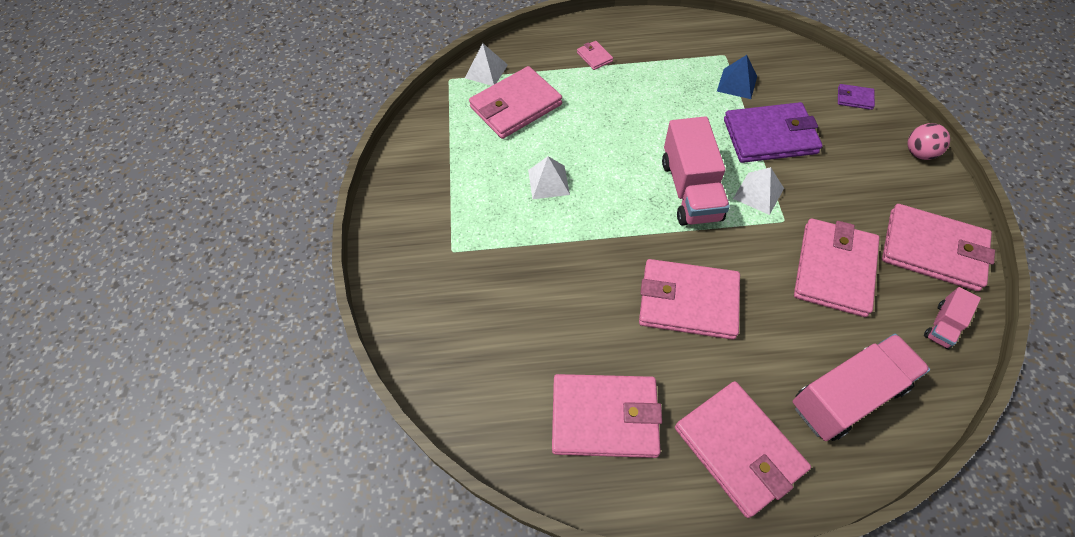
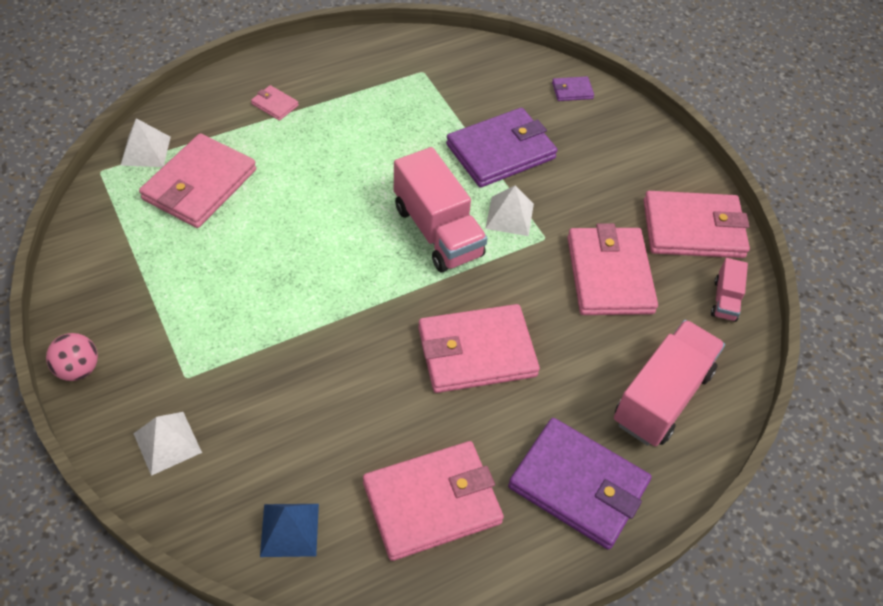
camera: 30 degrees left, 5 degrees down
(548, 182) = (274, 264): white pyramid -> white pyramid (167, 442)
(737, 83) = (447, 101): blue pyramid -> blue pyramid (289, 529)
(738, 449) = (578, 485): pink wallet -> purple wallet
(919, 153) = (651, 134): pink ball -> pink ball (78, 369)

